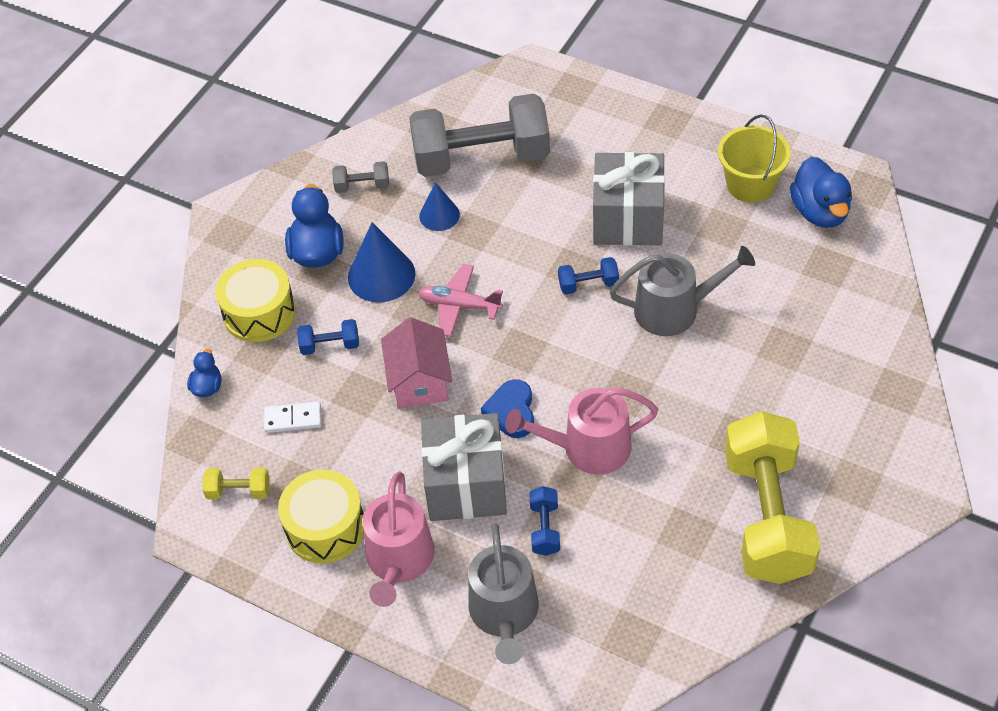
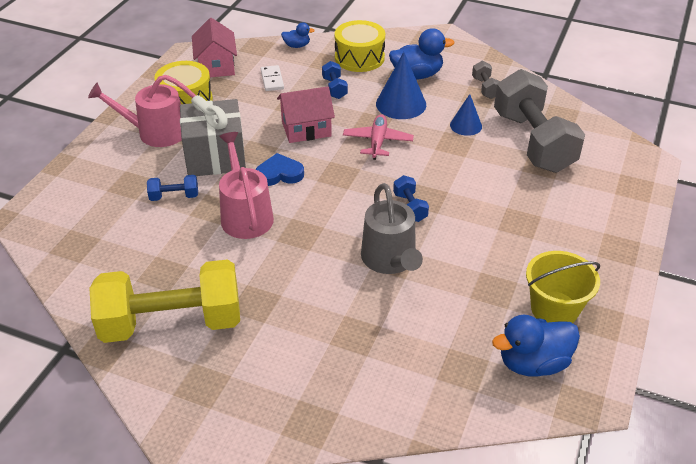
camera: 80 degrees right, 10 degrees down
(239, 491) = (216, 66): yellow dumbbell -> pink house
(504, 614) = (106, 181): grey watering can -> none
(628, 218) = (488, 227): grey gift -> none

